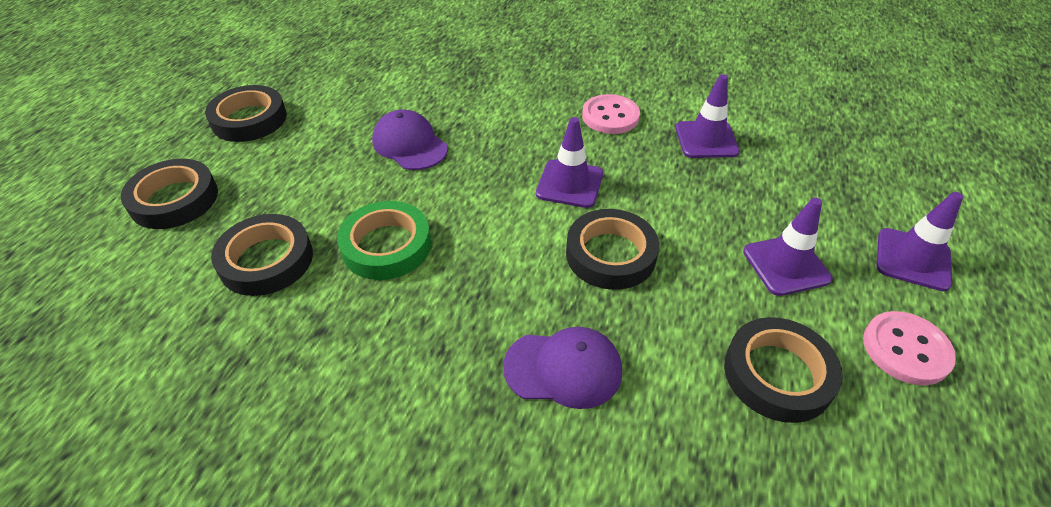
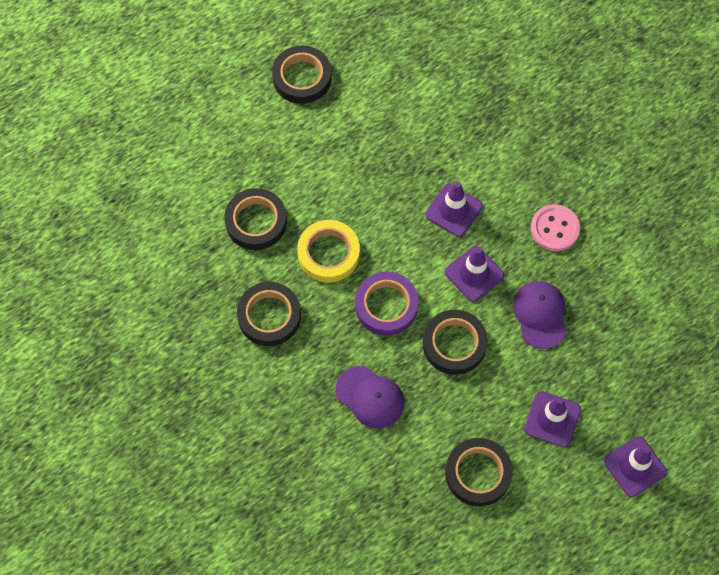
camera: 35 degrees right, 20 degrees up
(174, 199) = (224, 135): black tape -> black tape (269, 316)
(386, 246) = (328, 253): green tape -> yellow tape
(410, 144) = (394, 171): purple cap -> purple cap (540, 315)
(499, 260) = (386, 306): none -> purple tape
(706, 140) = (603, 294): purple traffic cone -> purple traffic cone (453, 210)
(906, 349) = (562, 508): pink button -> none

